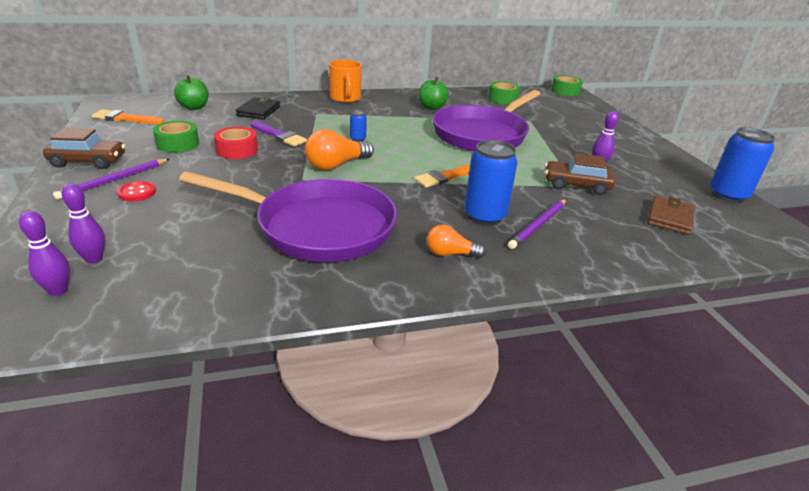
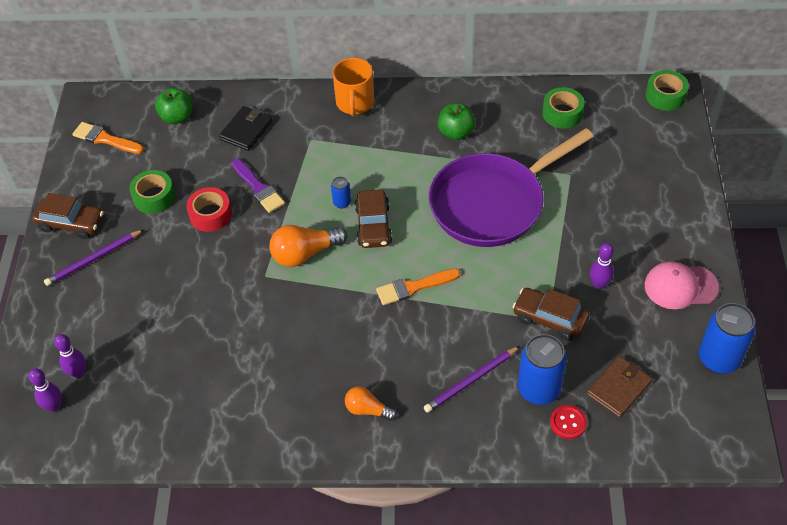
camera: 20 degrees right, 20 degrees up
(137, 192) = (112, 282): red button -> red button (568, 423)
(318, 227) = (261, 355): purple pan -> none
(391, 148) = (373, 225): none -> brown car
(484, 216) = (423, 360): blue can -> blue can (539, 389)
(659, 163) = (680, 286): none -> pink cap

